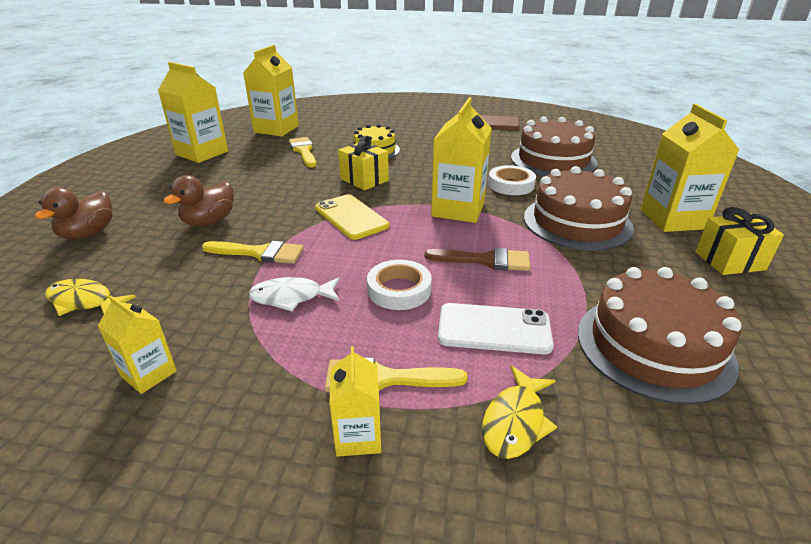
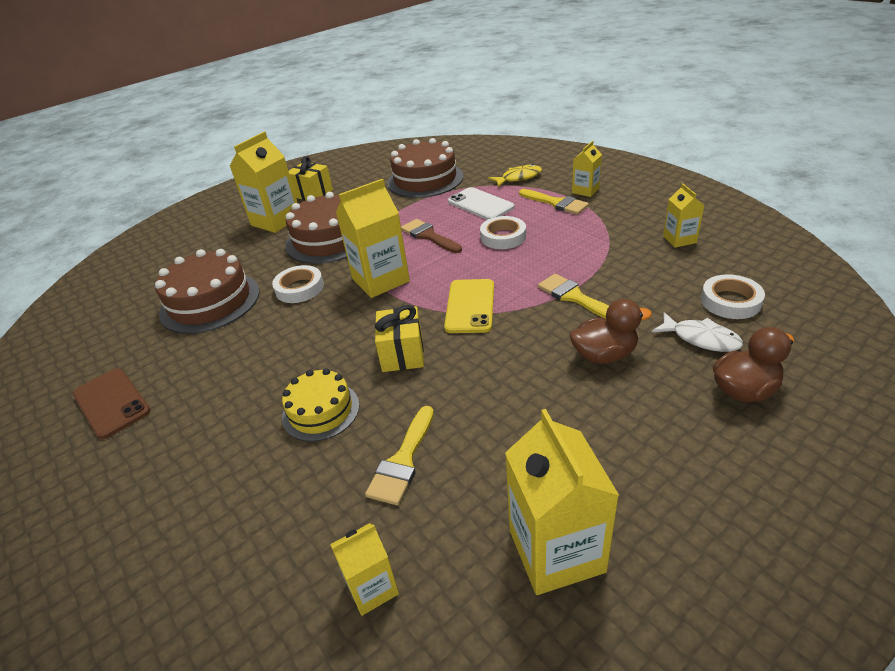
camera: 135 degrees left, 5 degrees up
(84, 301) = (730, 301): yellow fish -> white tape
(276, 129) = (372, 588): yellow carton -> yellow carton, size x0.55
(291, 297) = (573, 254): white fish -> white fish (701, 338)

